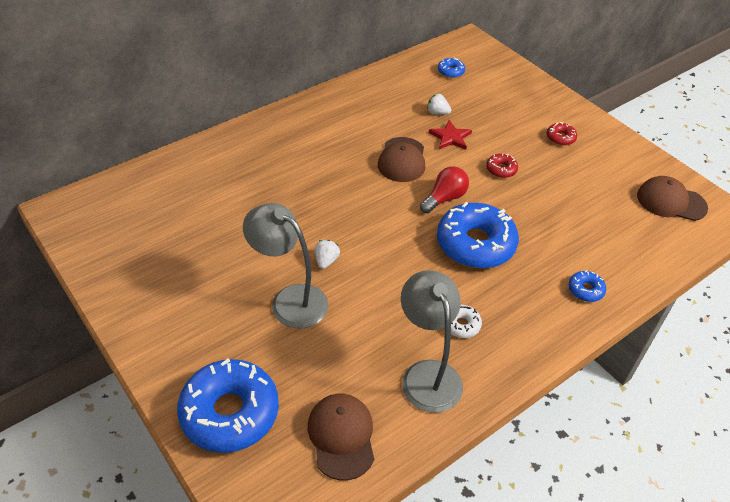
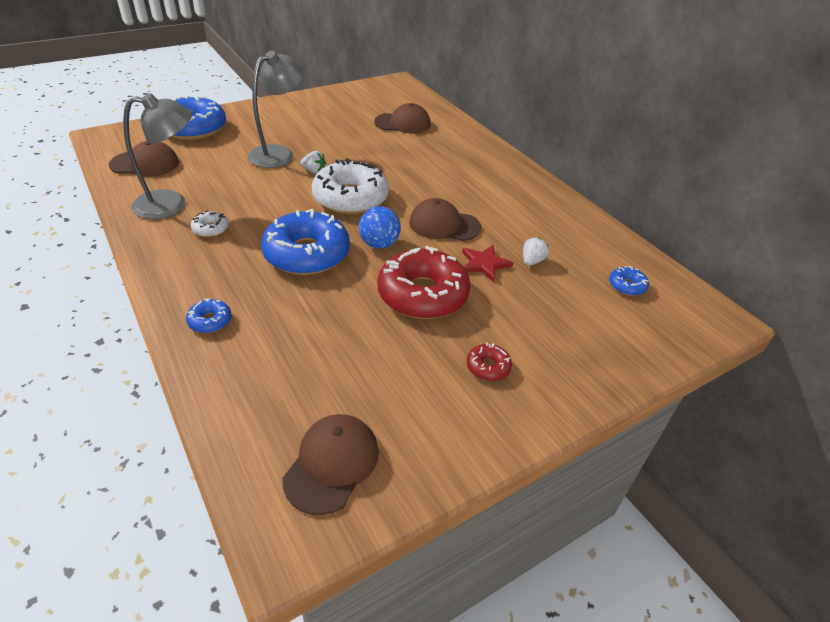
camera: 95 degrees right, 5 degrees down
(195, 197) = (403, 123): none -> brown cap
(374, 225) = (350, 198): none -> white donut
(444, 198) = (379, 244): red light bulb -> blue ball
(501, 169) = (423, 294): red donut -> red donut, size x2.30

